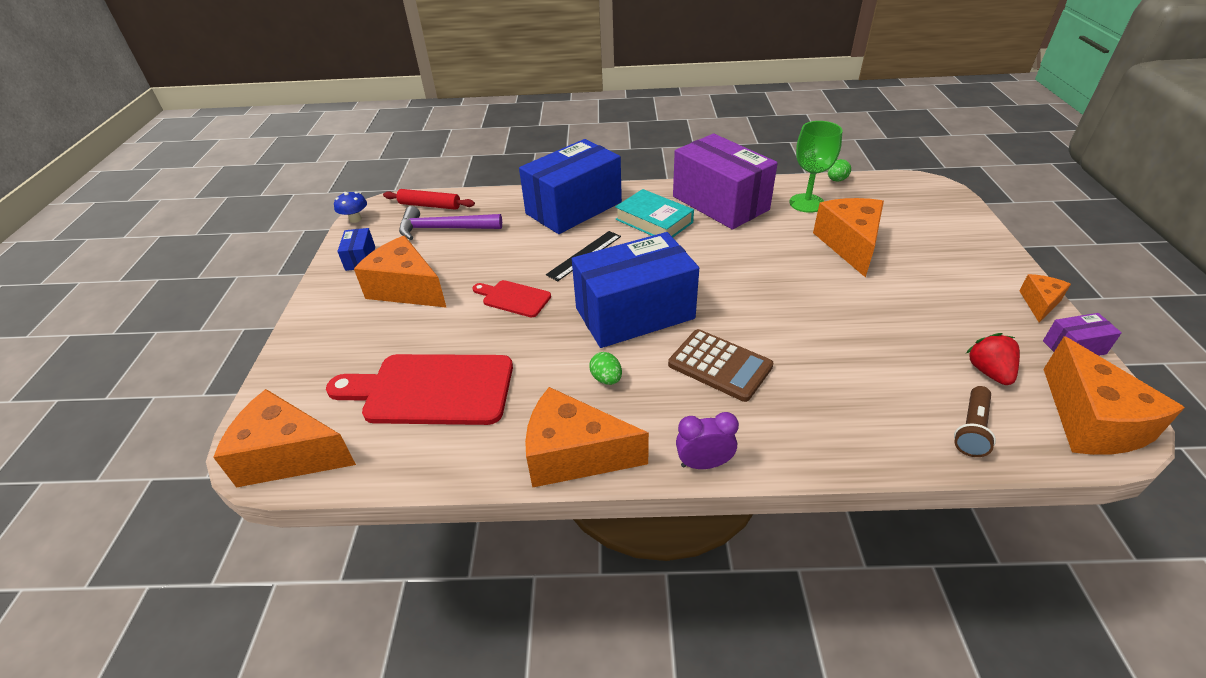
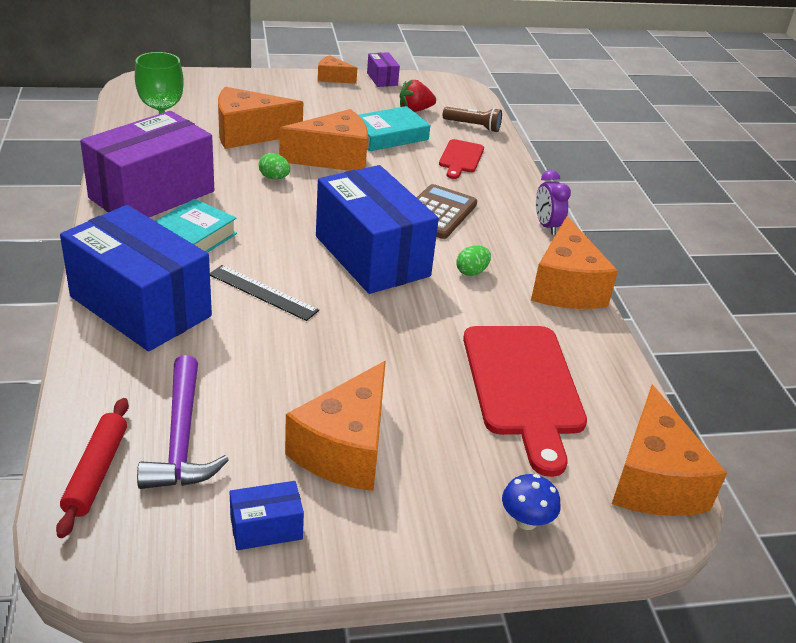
camera: 105 degrees left, 5 degrees down
(355, 219) = (128, 577): blue mushroom -> blue mushroom (526, 521)
(514, 298) = (356, 343): red cutting board -> red cutting board (460, 158)
(836, 180) = (116, 123): green egg -> green egg (274, 178)
(896, 341) = (388, 135): none -> turquoise book
(1090, 421) = (452, 91): orange cheese -> orange cheese (333, 158)

